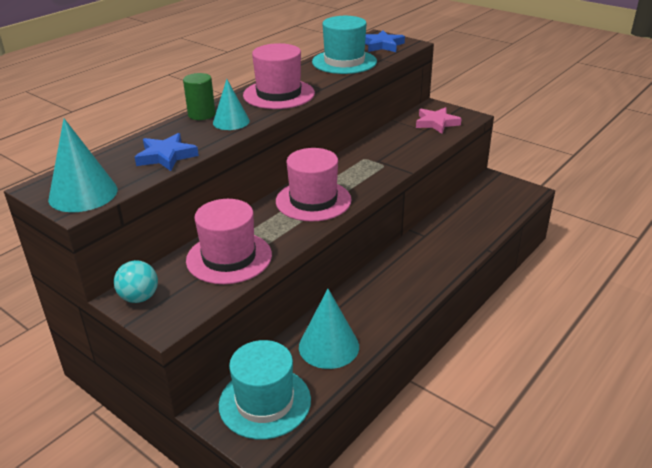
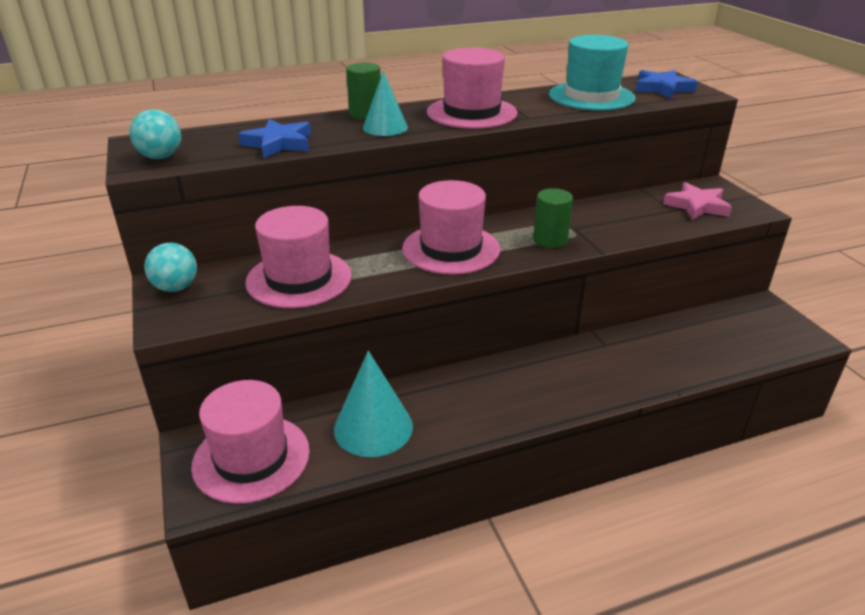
camera: 30 degrees right, 0 degrees up
(83, 194) = (161, 157): turquoise cone -> turquoise ball
(265, 402) = (251, 458): turquoise hat -> pink hat
(371, 174) = (550, 240): none -> green cylinder

